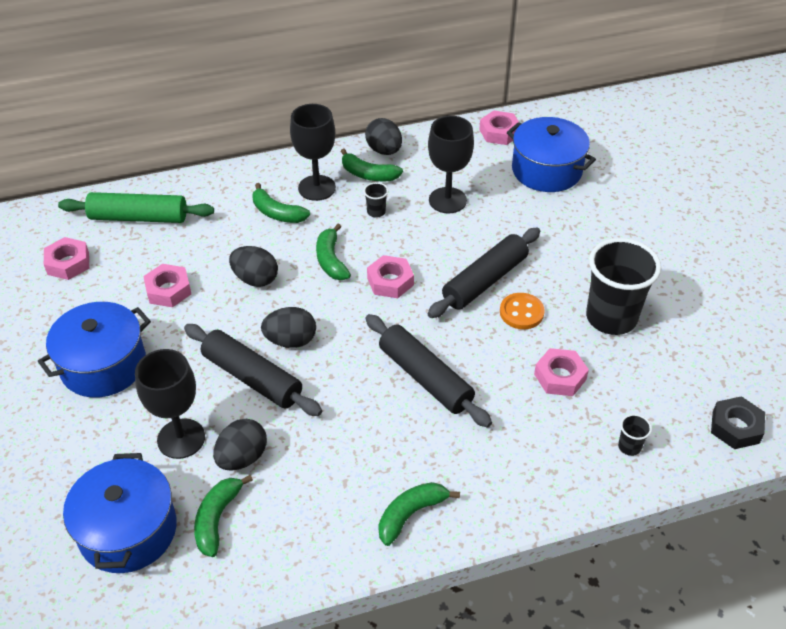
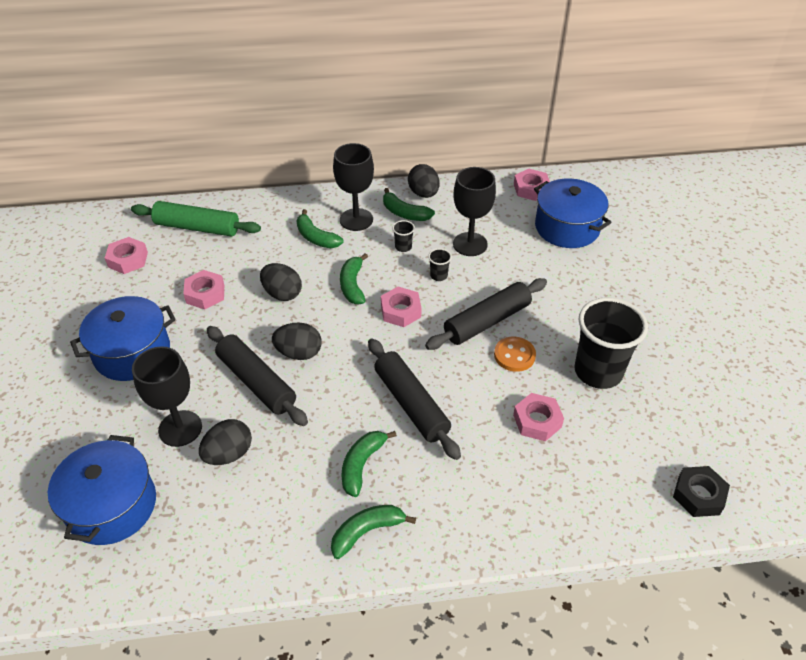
camera: 10 degrees right, 0 degrees up
(217, 519) = (192, 508): green banana -> green banana (362, 465)
(629, 447) = (589, 498): black cup -> black cup (438, 276)

